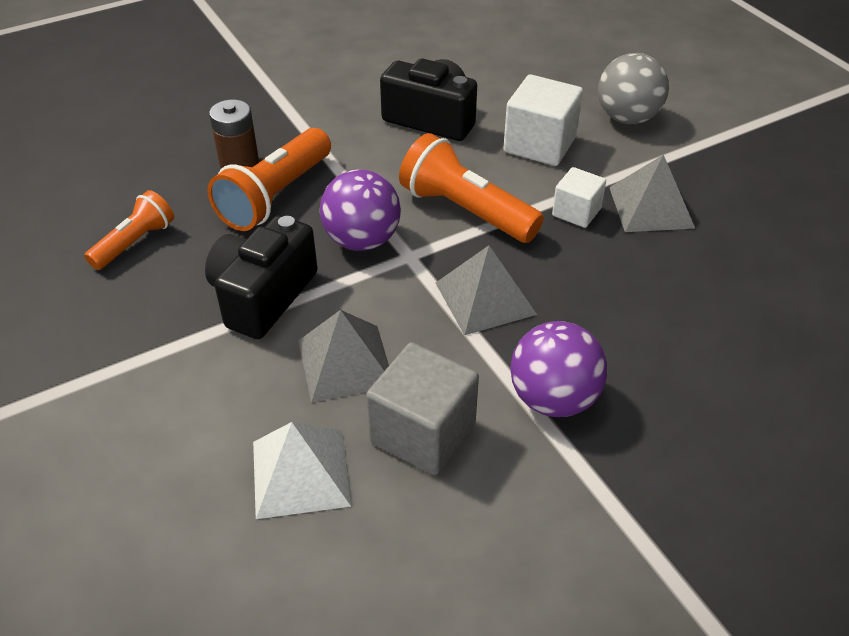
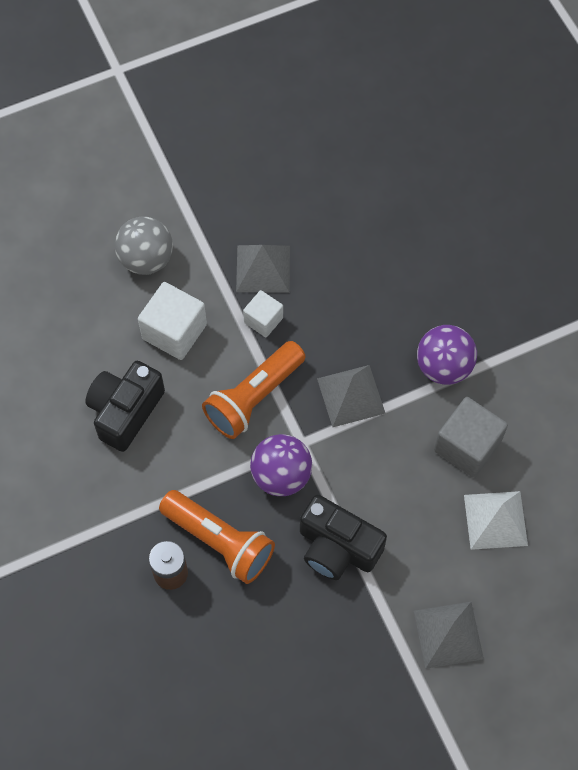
camera: 85 degrees left, 20 degrees up
(135, 243) = (267, 650): orange flashlight -> none
(345, 362) = (406, 491): grey pyramid -> grey pyramid (448, 634)

